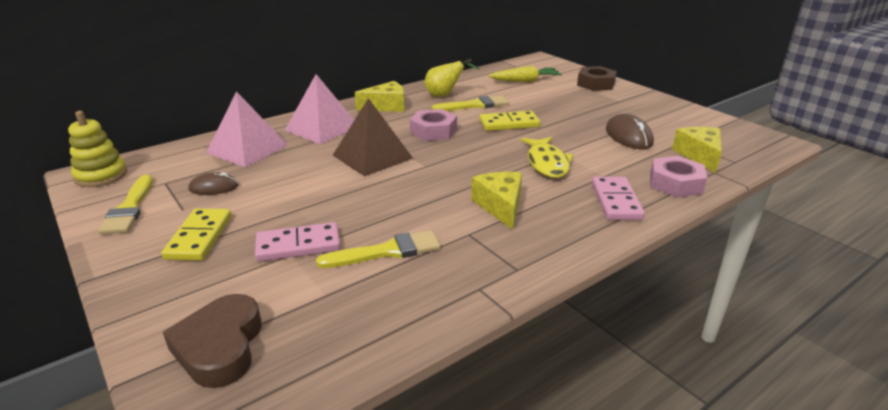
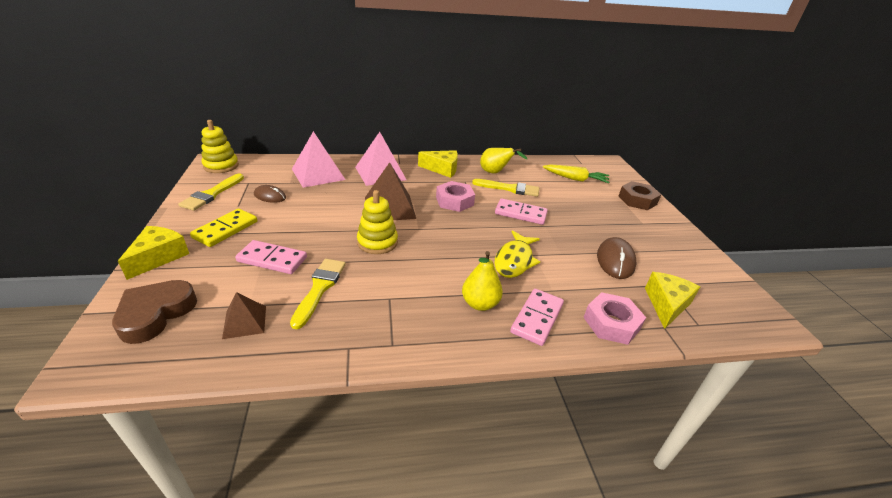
camera: 25 degrees right, 5 degrees up
(341, 311) = (244, 322): none -> brown pyramid
(387, 251) = (319, 288): yellow brush -> yellow brush turned 90 degrees counterclockwise
(398, 191) = (377, 242): none -> yellow stacking toy
(500, 206) = (437, 284): yellow cheese -> yellow cheese (159, 257)
(509, 123) = (520, 213): yellow domino -> pink domino
(556, 207) = (480, 304): none -> yellow pear

